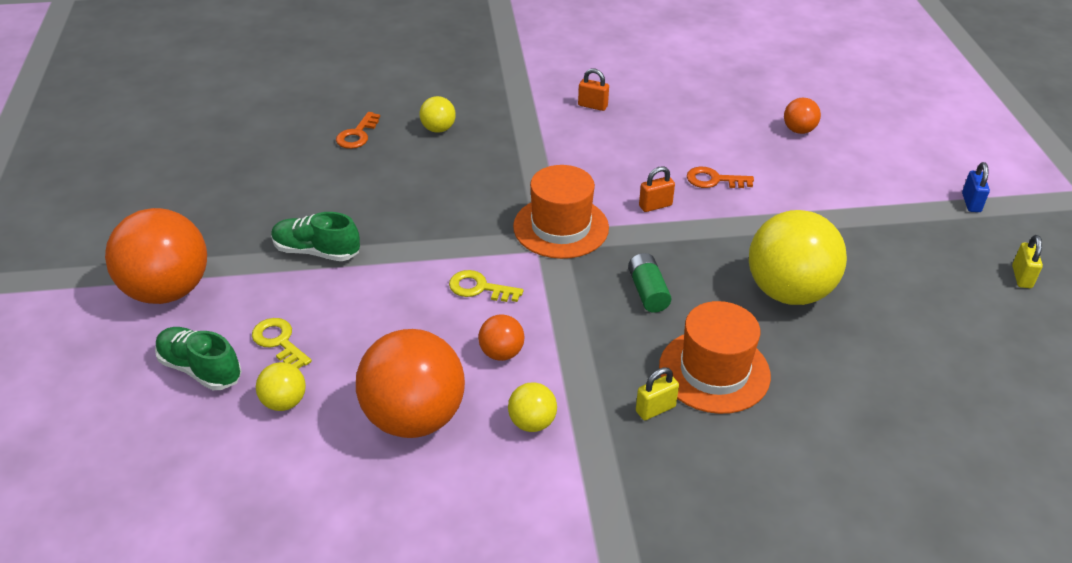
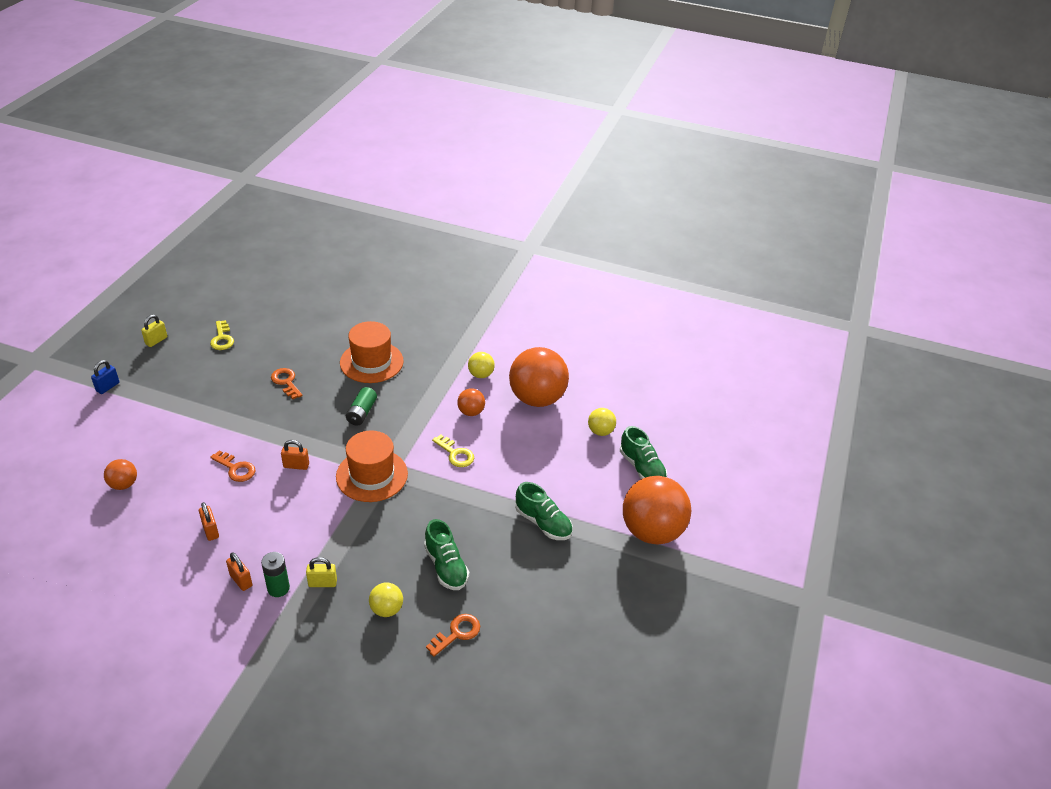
camera: 155 degrees left, 0 degrees up
(279, 342) = (591, 467): yellow key -> yellow key (222, 338)
(405, 176) = (446, 566): none -> green shoe
(553, 111) = (278, 588): none -> green battery
(655, 409) = (417, 358): yellow padlock -> yellow padlock (322, 583)
(666, 127) = (210, 531): none -> orange padlock
(788, 292) = (286, 382): yellow ball -> orange key

